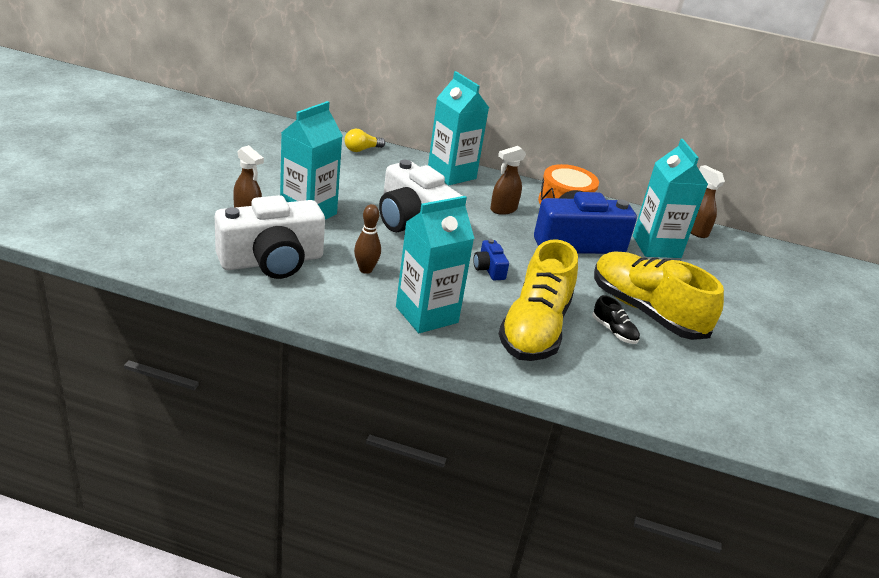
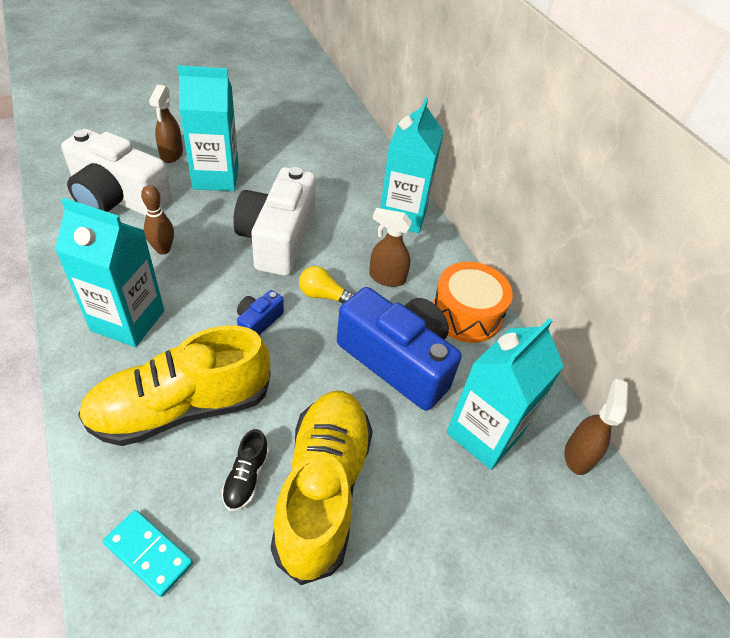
camera: 50 degrees right, 15 degrees up
(361, 149) = (363, 150): yellow light bulb -> yellow light bulb (323, 295)
(637, 387) = (149, 553): none -> turquoise domino

